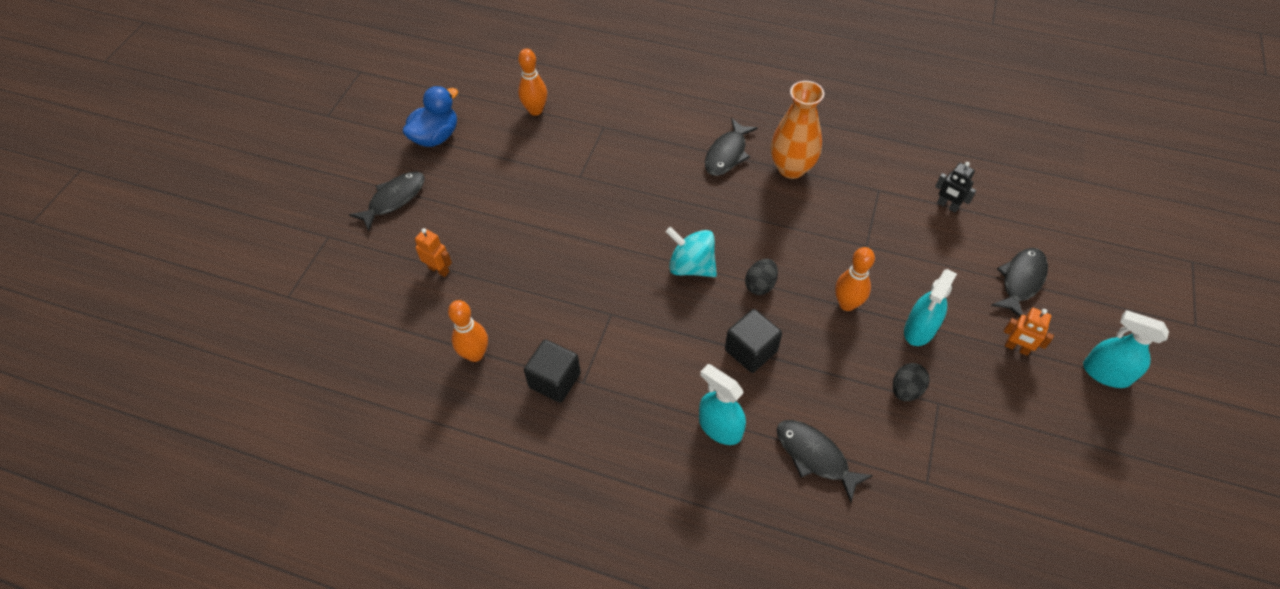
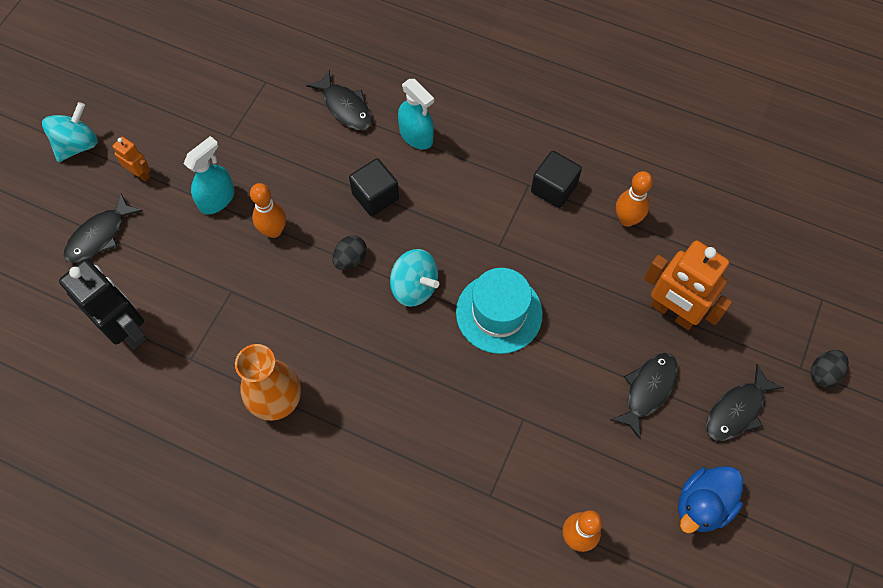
camera: 175 degrees left, 10 degrees up
(439, 269) = (672, 312): orange robot -> orange robot, size x2.06
(606, 252) = (499, 313): none -> turquoise hat
(727, 154) = (346, 431): black fish -> black fish (647, 390)
(906, 390) = (252, 149): black egg -> black egg (823, 373)
(947, 206) = (127, 329): black robot -> black robot, size x2.06
(1105, 373) = (78, 145): turquoise spray bottle -> turquoise spinning top

